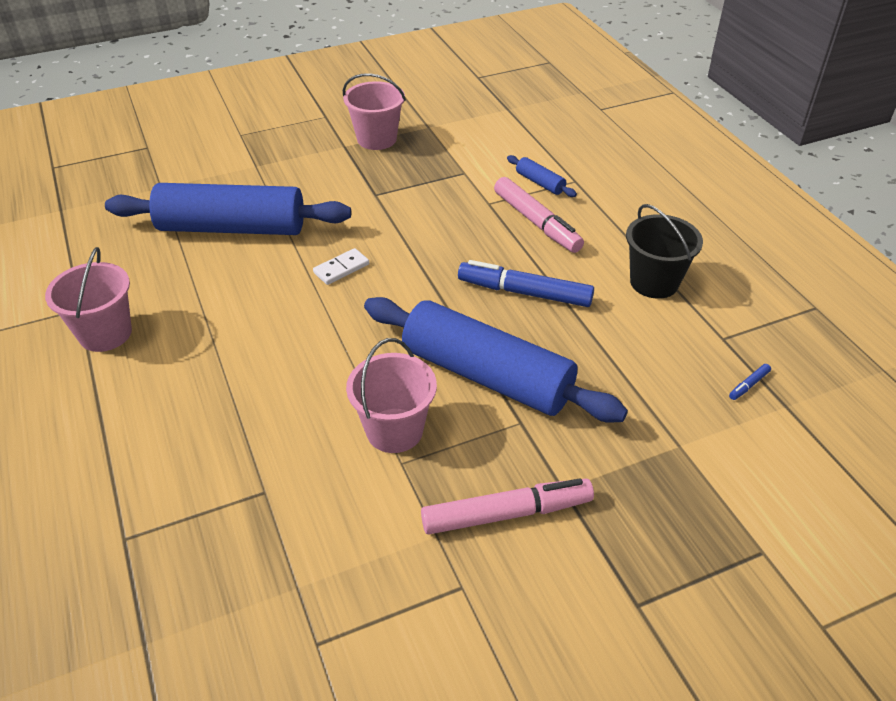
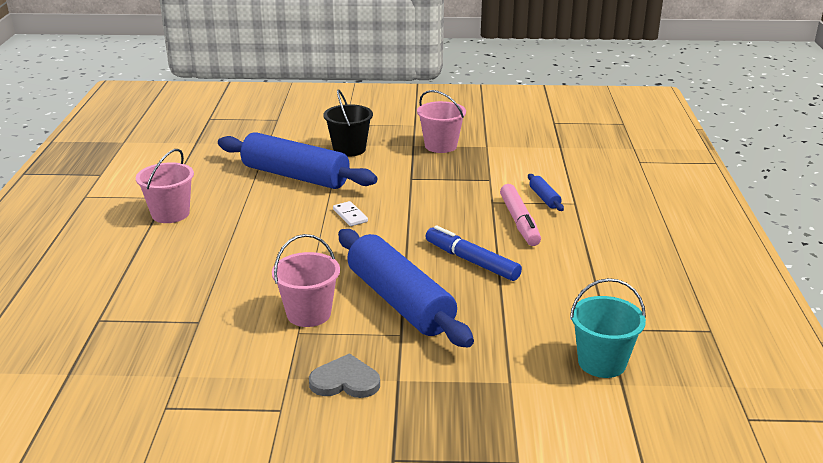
camera: 25 degrees right, 15 degrees down
(341, 268) = (350, 215): white domino -> white domino turned 75 degrees clockwise
(506, 514) = (345, 381): pink marker -> grey heart
(654, 282) = (582, 280): black bucket -> black bucket (349, 149)
(748, 385) = (602, 362): blue marker -> turquoise bucket

